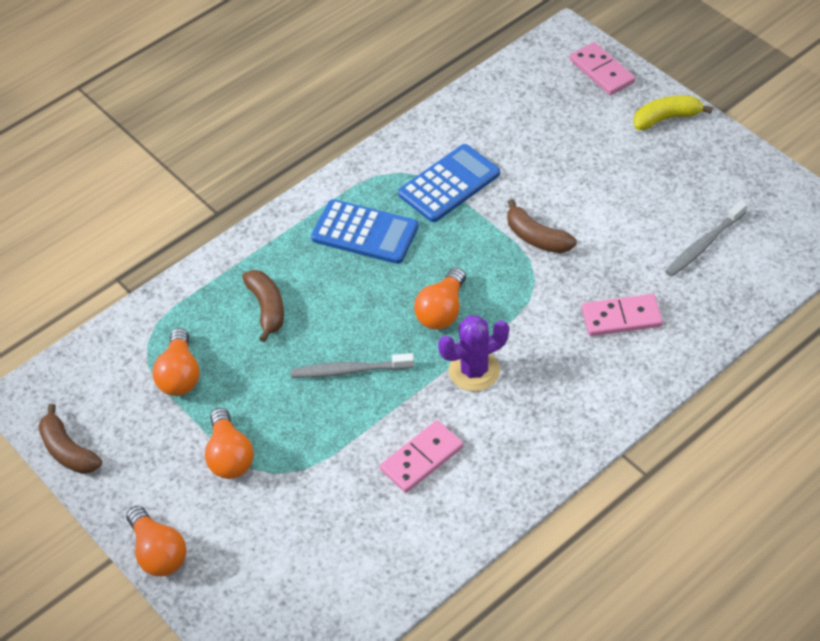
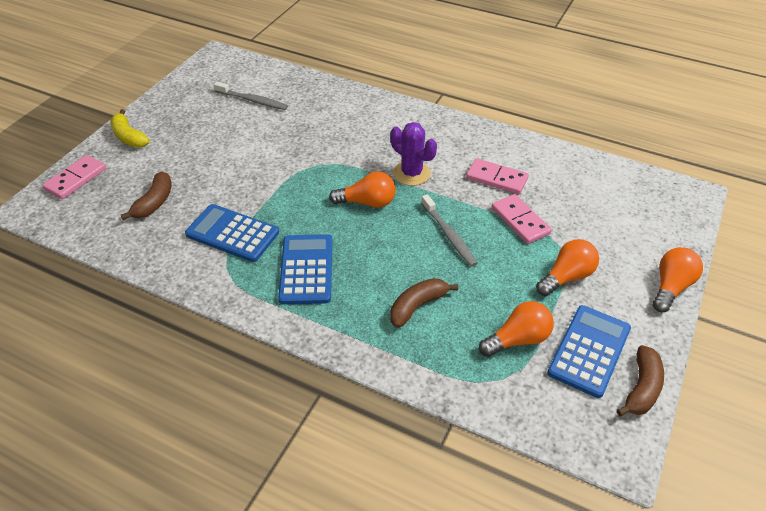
camera: 115 degrees left, 5 degrees down
(132, 428) = (589, 350): none -> blue calculator
(536, 238) = (274, 173): brown banana -> brown banana (154, 202)
(621, 318) = (331, 121): pink domino -> pink domino (520, 221)

